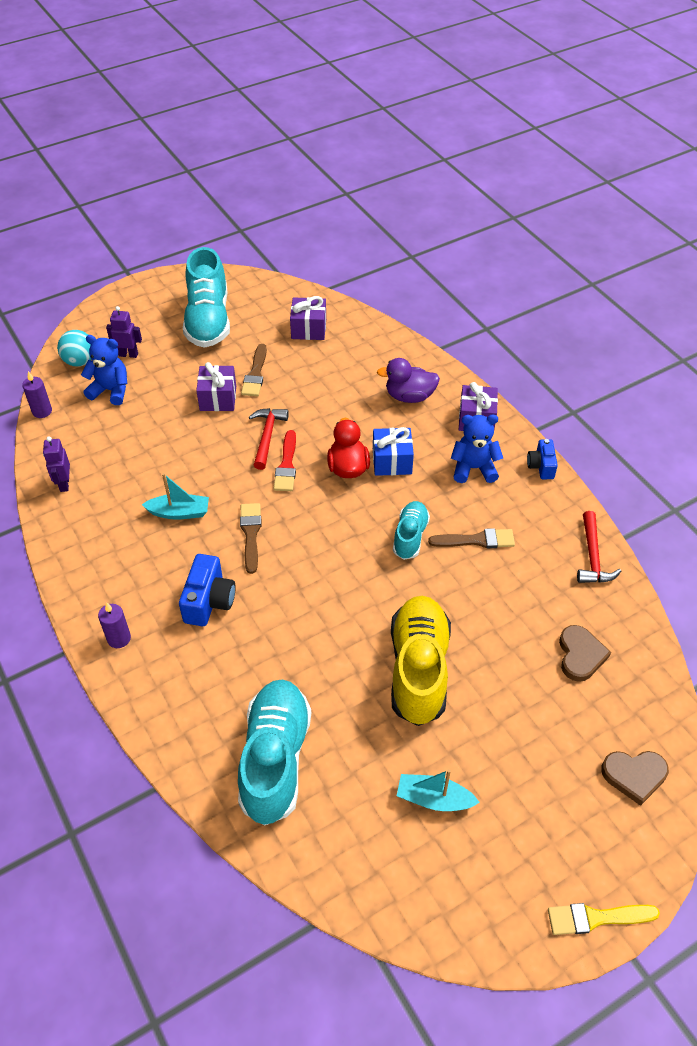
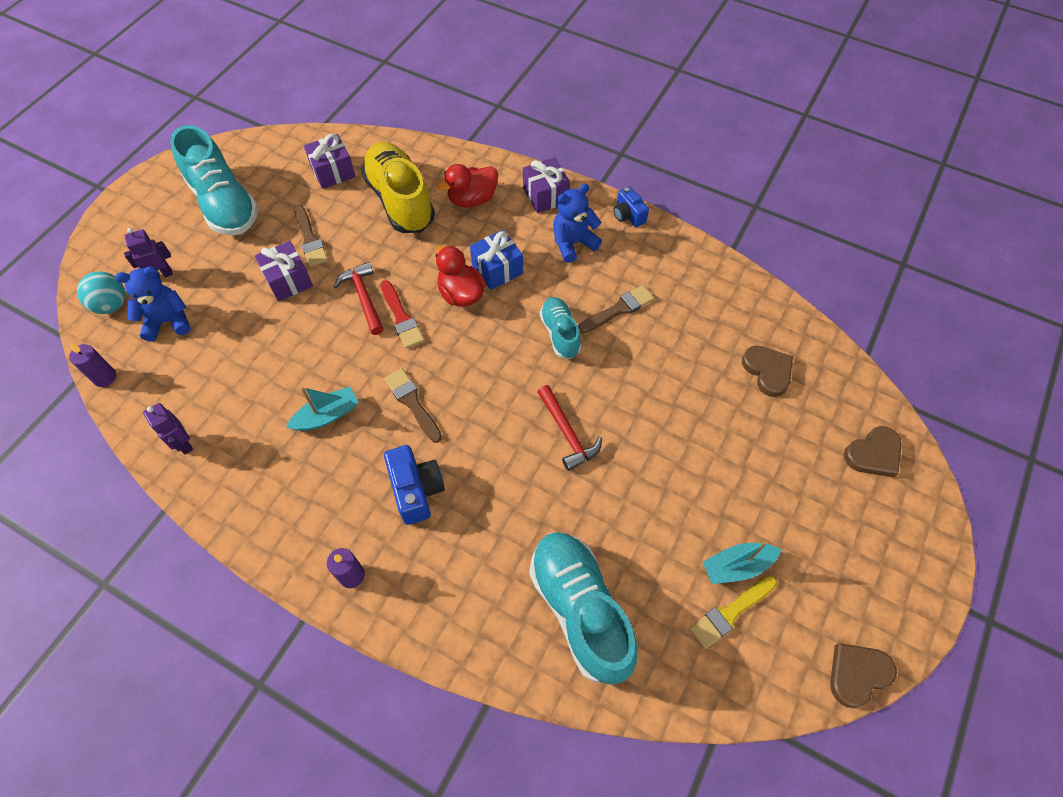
camera: 30 degrees left, 10 degrees up
(409, 396) = (472, 199): purple duck -> red duck
(418, 669) = (648, 454): yellow shoe -> yellow shoe (400, 200)
(481, 946) = (857, 674): none -> brown heart
(592, 556) = (721, 278): red hammer -> red hammer (567, 433)
(596, 918) = (924, 593): yellow brush -> yellow brush (730, 613)

